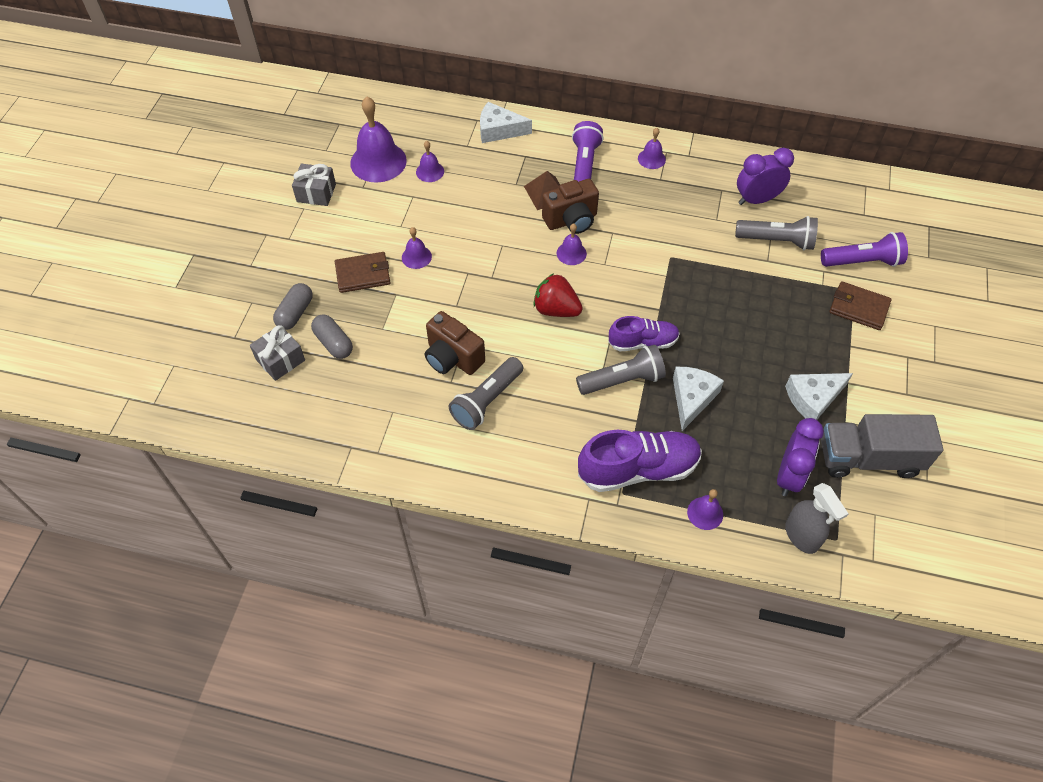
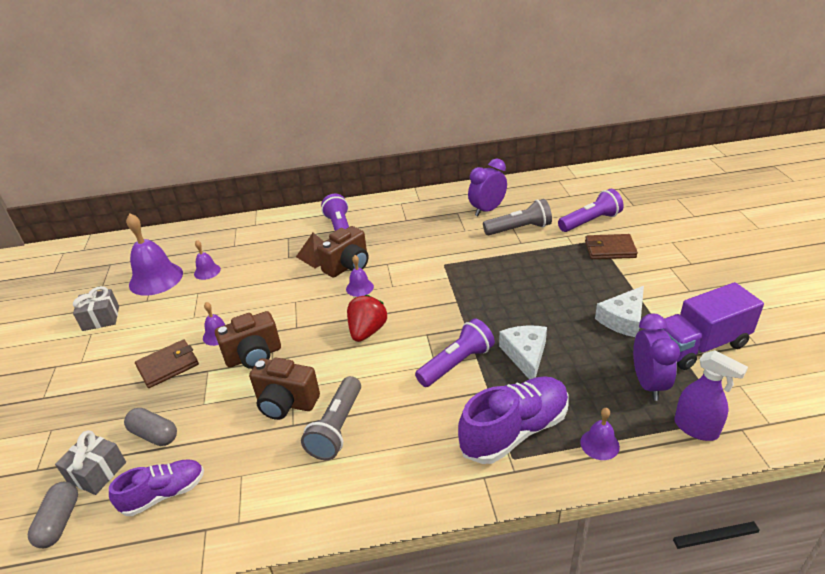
camera: 20 degrees left, 20 degrees down
(295, 313) = (103, 422): grey capsule -> grey capsule (59, 522)
(442, 295) = (254, 356): none -> brown camera
(499, 130) = (257, 228): white cheese -> none
(556, 309) = (367, 331): red strawberry -> red strawberry turned 105 degrees clockwise
(623, 380) = (457, 363): grey flashlight -> purple flashlight
(643, 342) = (457, 329): purple shoe -> purple shoe (164, 494)
(651, 159) = (392, 210): purple bell -> none
(801, 536) = (696, 428): grey spray bottle -> purple spray bottle
(868, 458) = (699, 345): grey truck -> purple truck

